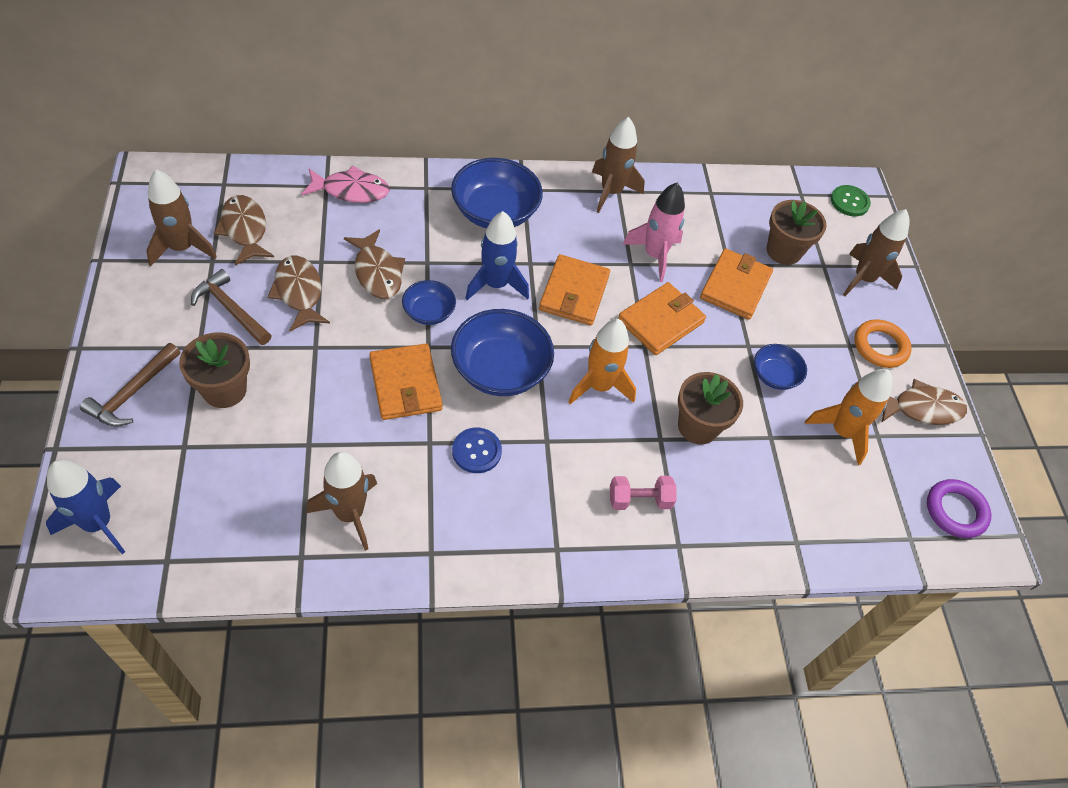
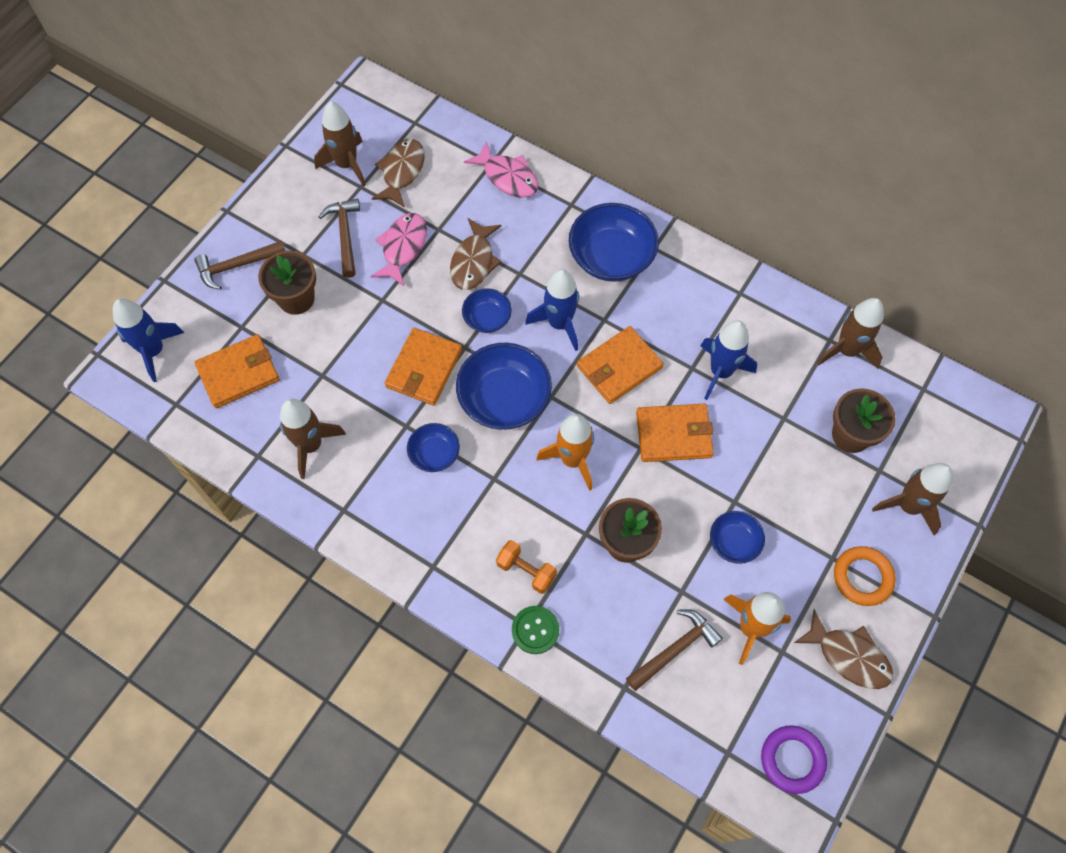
camera: 45 degrees right, 10 degrees up
(299, 292) = (403, 247): brown fish -> pink fish
(476, 451) = (434, 454): blue button -> blue bowl
(611, 192) = (732, 291): brown rocket -> brown rocket (847, 350)
(639, 500) = (526, 571): pink dumbbell -> orange dumbbell
(654, 255) = (721, 372): pink rocket -> blue rocket
(735, 286) = (771, 442): orange wallet -> orange wallet (238, 373)
(805, 485) = (675, 649): none -> brown hammer
(849, 202) = (969, 424): green button -> green button (535, 630)

